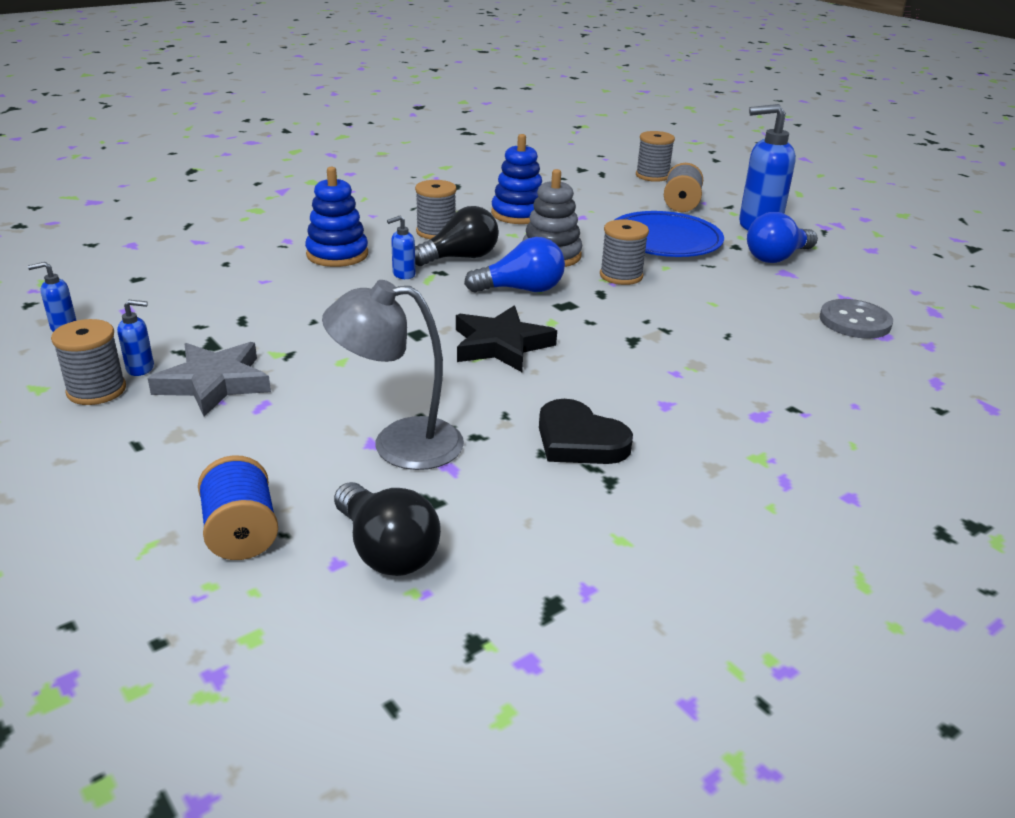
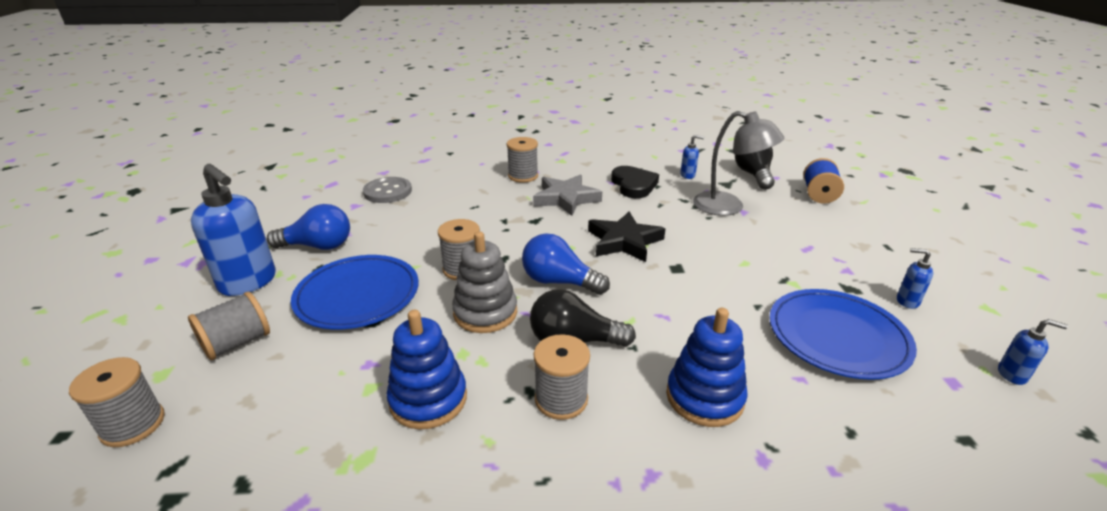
camera: 145 degrees left, 0 degrees up
(96, 390) = (936, 292): grey spool -> grey spool (523, 176)
(214, 383) = (843, 272): grey star -> grey star (566, 198)
(229, 315) = (837, 337): none -> blue plate
(403, 274) = (648, 336): blue soap dispenser -> blue soap dispenser (688, 175)

